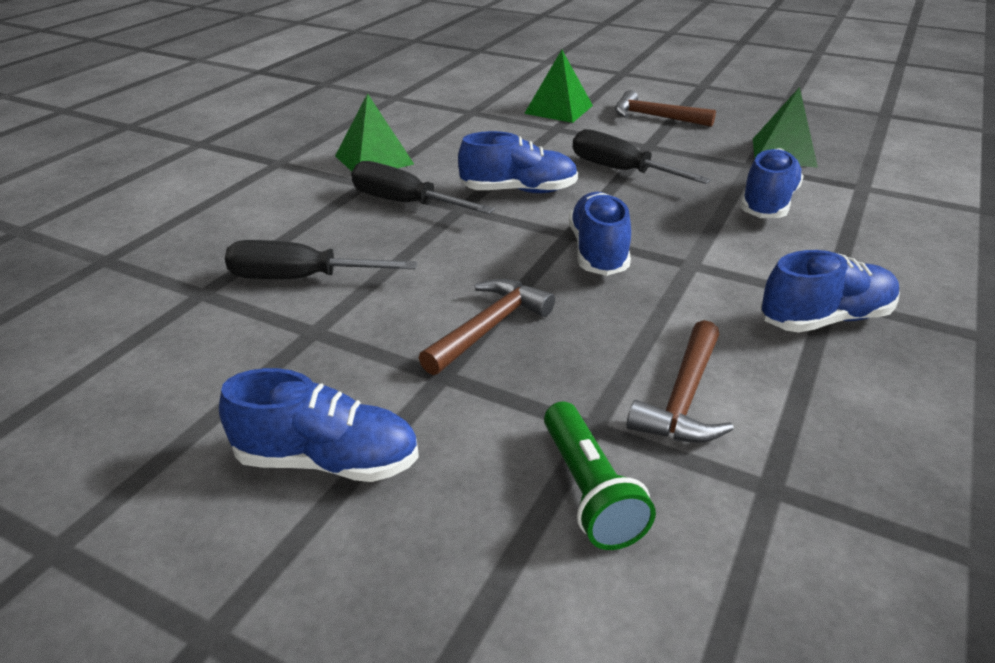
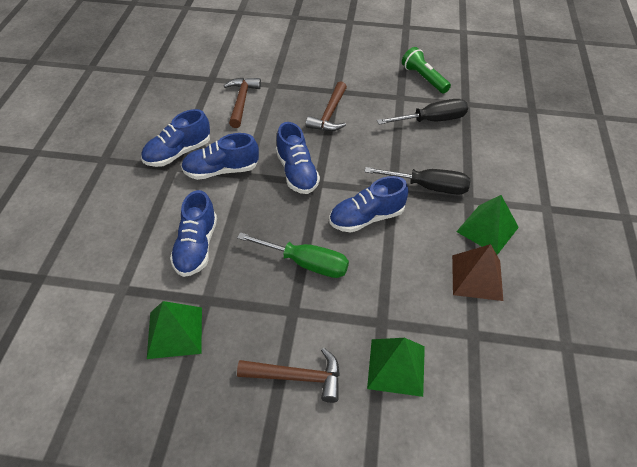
camera: 160 degrees right, 15 degrees up
(327, 461) = (353, 58): blue shoe -> blue shoe (221, 170)
(429, 135) = (477, 277): none -> brown pyramid
(589, 491) = (268, 66): green flashlight -> green flashlight (424, 78)
(621, 170) = (305, 263): black screwdriver -> green screwdriver

